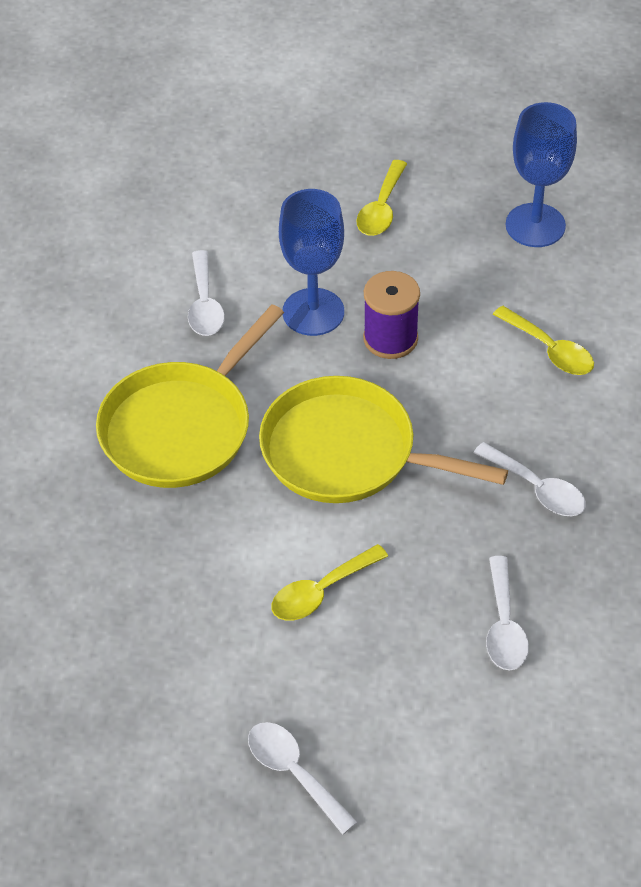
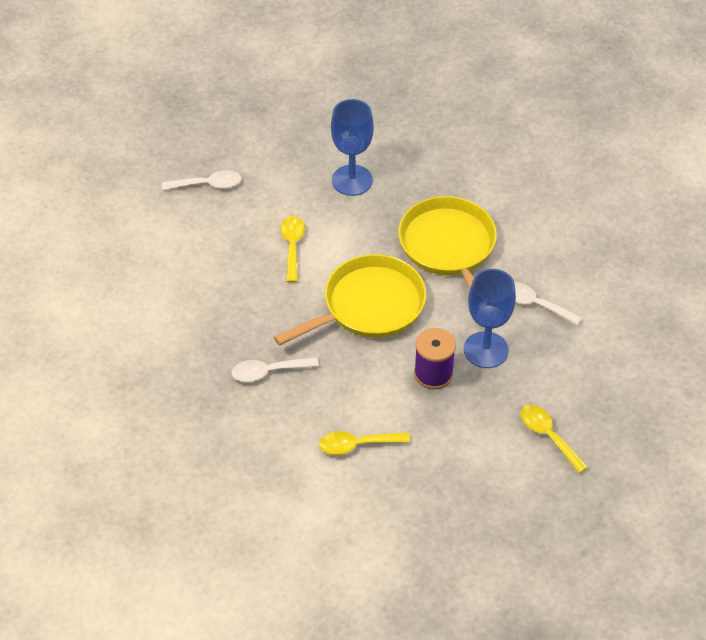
camera: 125 degrees right, 0 degrees up
(504, 625) = (203, 304): white spoon -> none
(535, 225) = (465, 509): blue goblet -> blue goblet (352, 180)

